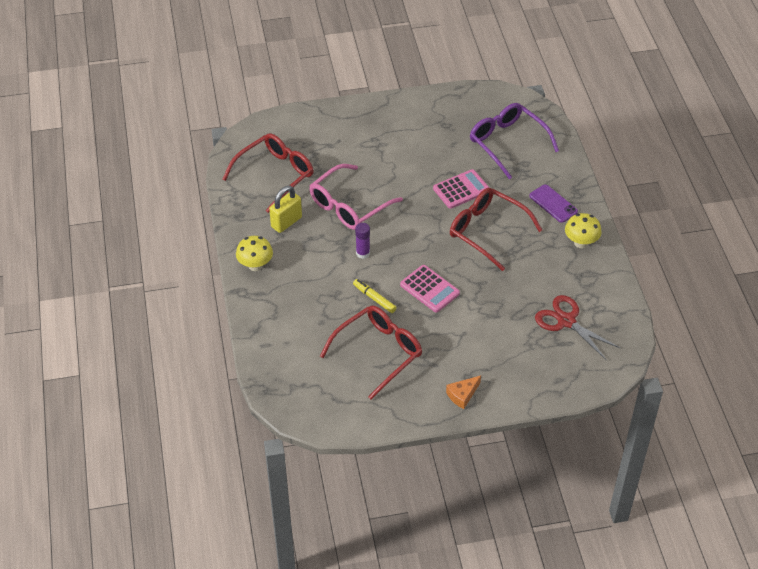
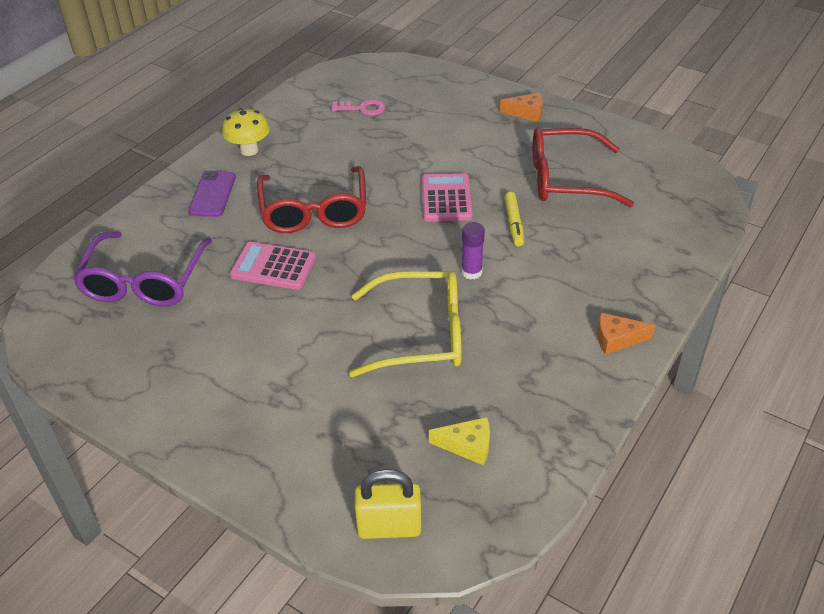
camera: 135 degrees left, 5 degrees down
(255, 265) = (617, 339): yellow mushroom -> orange cheese
(275, 175) = (467, 445): red glasses -> yellow cheese
(286, 222) = (522, 366): yellow padlock -> yellow padlock (389, 527)
(349, 206) = (420, 334): pink glasses -> yellow glasses
(566, 321) = (362, 109): red scissors -> pink key

